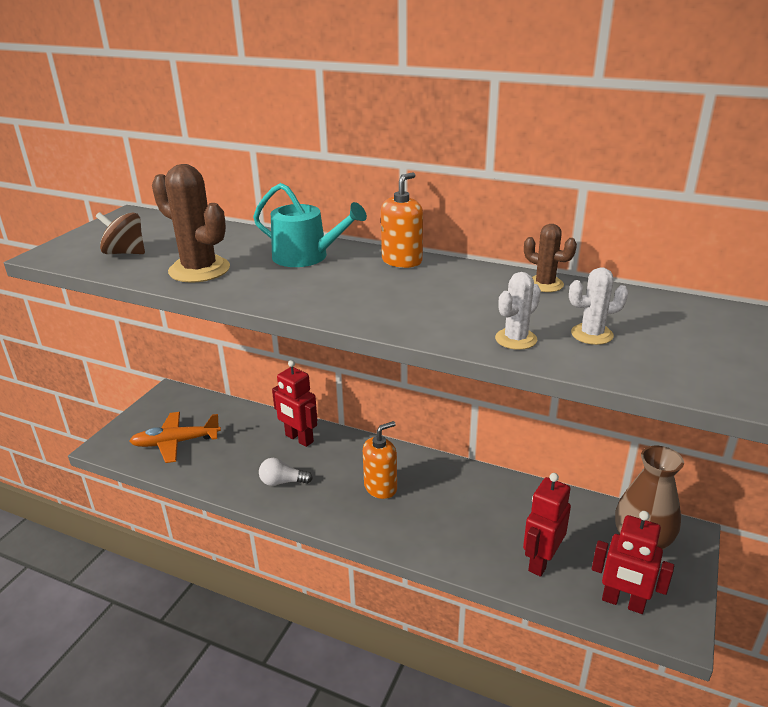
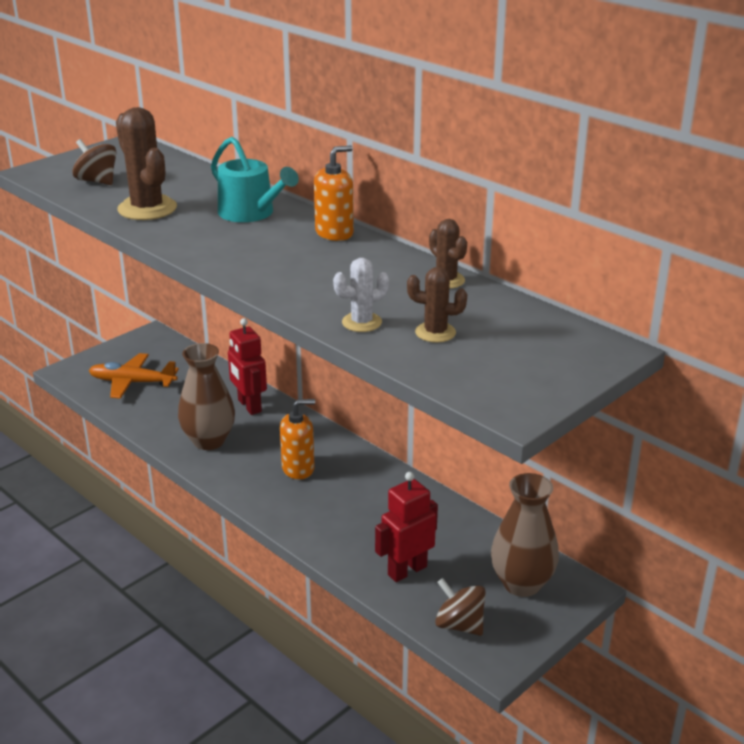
camera: 20 degrees right, 0 degrees up
(282, 482) = (209, 441): white light bulb -> brown vase
(592, 334) = (435, 332): white cactus -> brown cactus
(623, 602) = (459, 625): red robot -> brown spinning top

